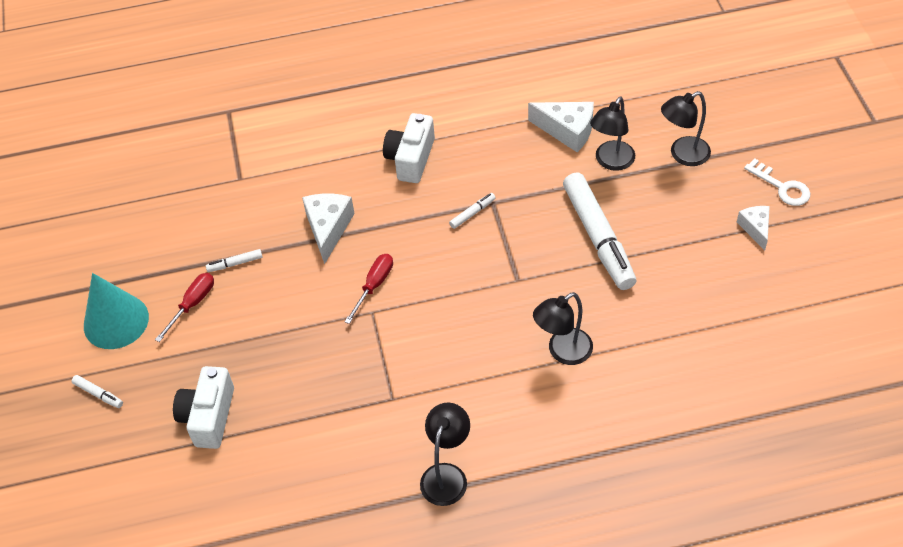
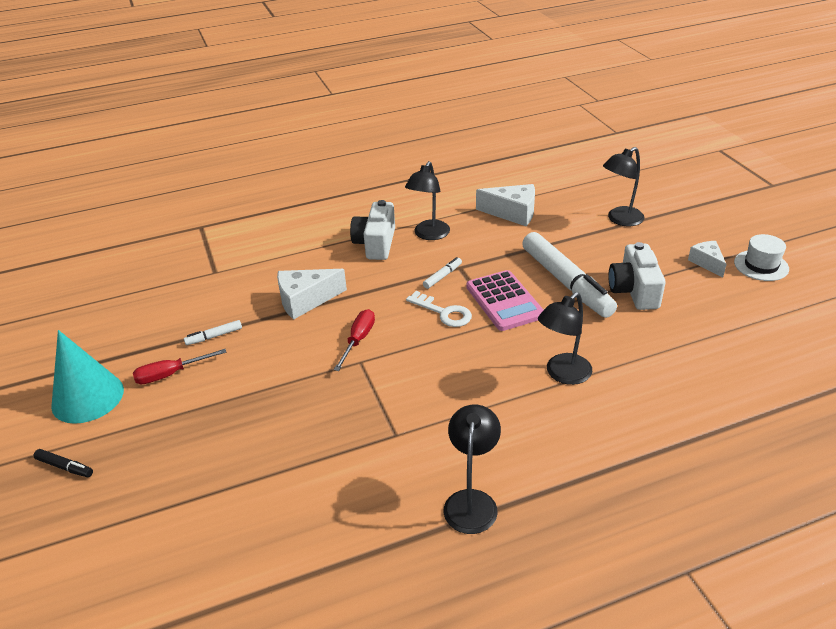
camera: 10 degrees left, 15 degrees down
(98, 394) = (65, 467): white marker -> black marker
(192, 304) = (171, 374): red screwdriver -> red screwdriver turned 135 degrees counterclockwise
(209, 416) = (192, 475): white camera -> white camera (634, 291)
(328, 228) = (305, 300): white cheese -> white cheese turned 105 degrees counterclockwise
(528, 254) = (504, 301): none -> pink calculator
(611, 162) = (558, 230): black lamp -> black lamp (429, 235)
(781, 186) = (716, 232): white key -> white key (443, 312)
(812, 239) = (761, 265): none -> white hat

